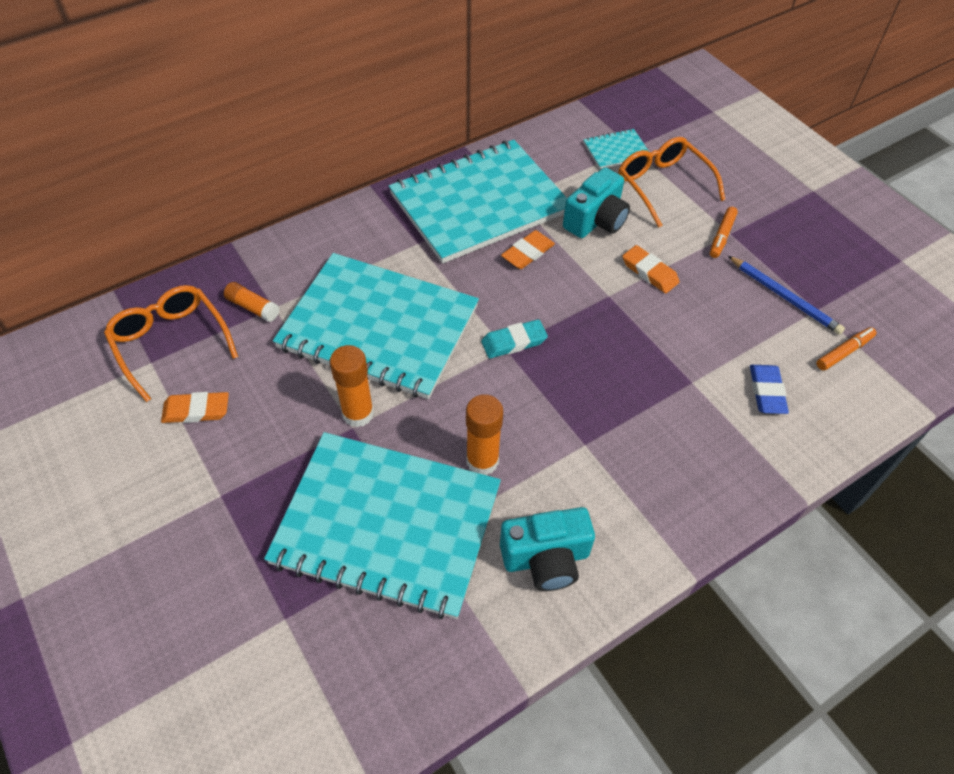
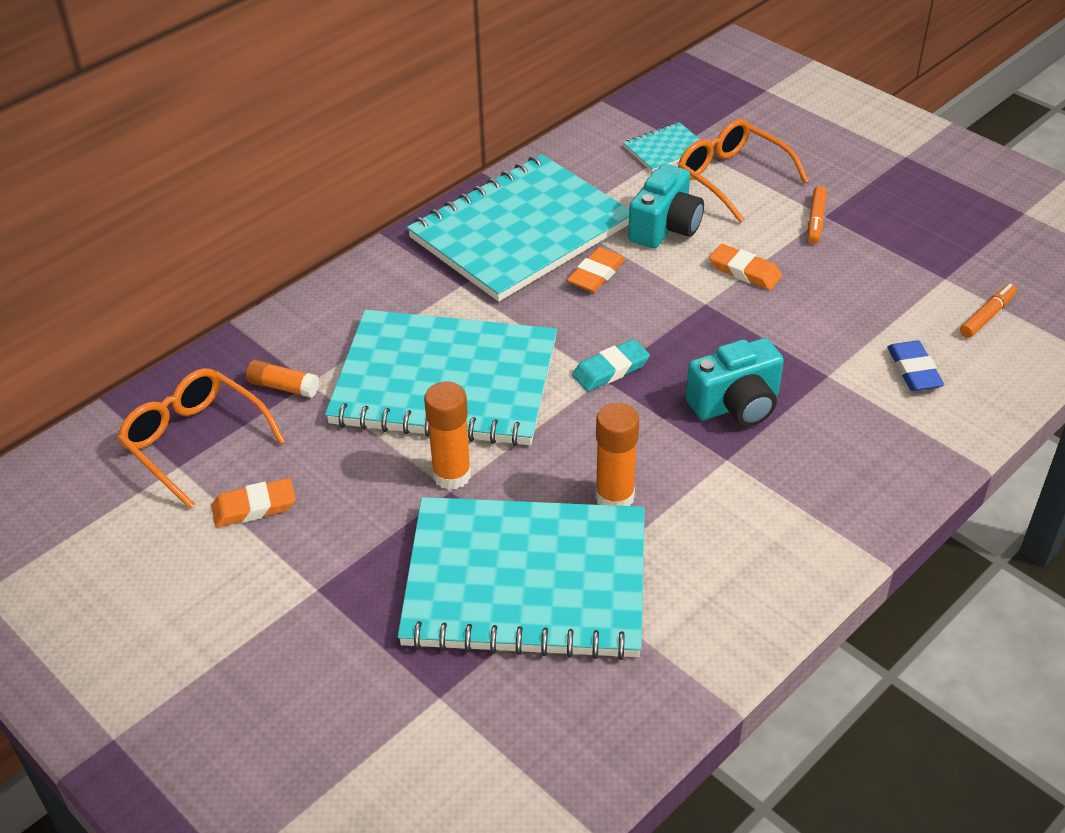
camera: 10 degrees left, 10 degrees down
(546, 558) = (719, 580): turquoise camera -> turquoise camera (736, 404)
(784, 297) = (905, 271): blue pencil -> none

